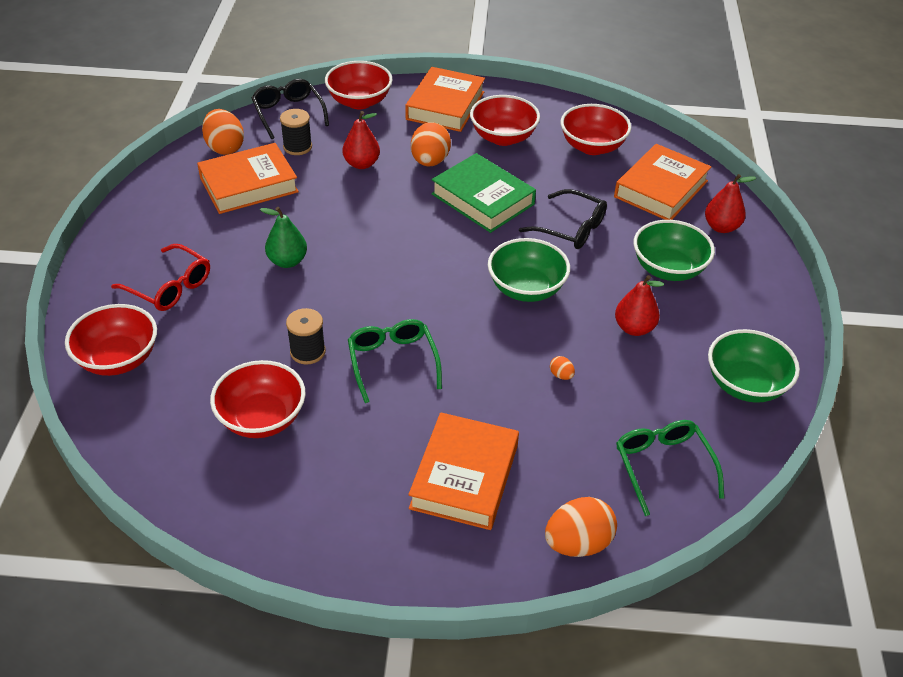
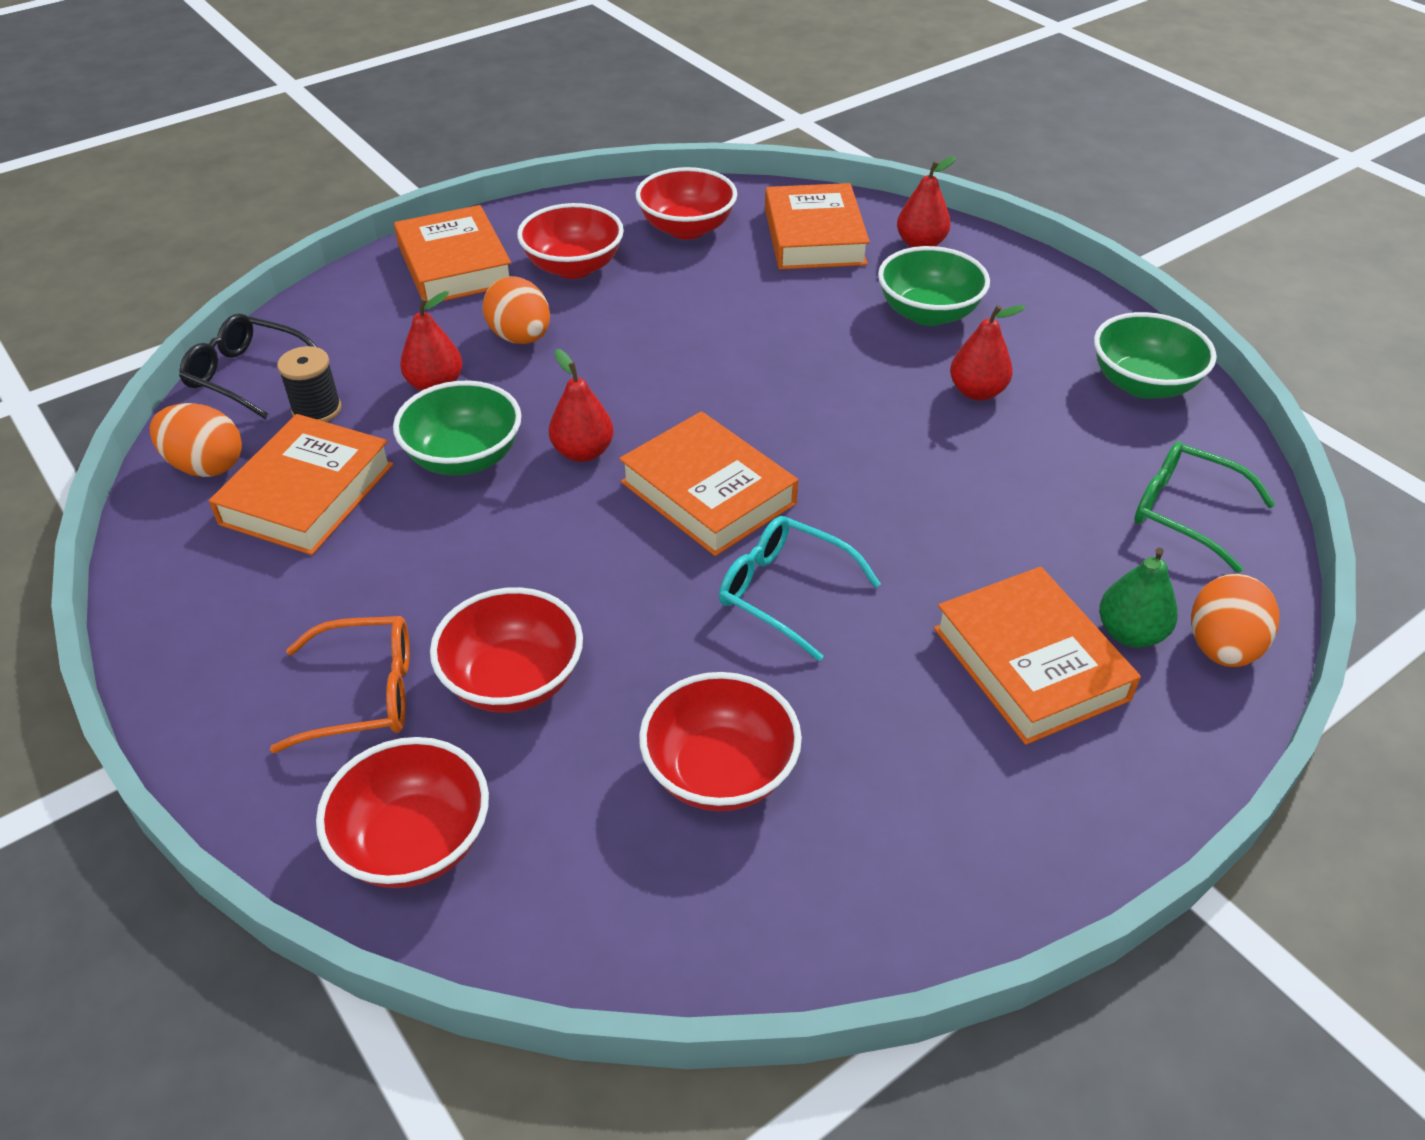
camera: 40 degrees left, 0 degrees up
(169, 286) = (363, 694): red glasses -> orange glasses
(287, 261) = (492, 557): green pear -> green pear (1130, 633)
(307, 351) = (667, 649): black spool -> none
(359, 101) = (332, 313): red bowl -> red bowl (513, 680)
(387, 236) = (583, 452): none -> red pear
(393, 362) = (785, 592): green glasses -> turquoise glasses
(419, 292) = (708, 493): none -> orange book
(483, 199) = (641, 347): green book -> none
(526, 288) = (819, 417): green bowl -> green bowl (464, 457)
(561, 375) = (975, 486): orange egg -> none
(570, 228) = (778, 326): black glasses -> none

